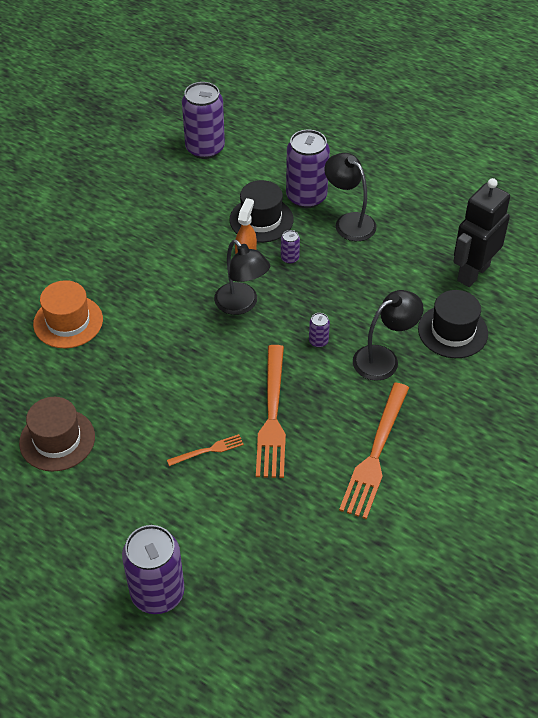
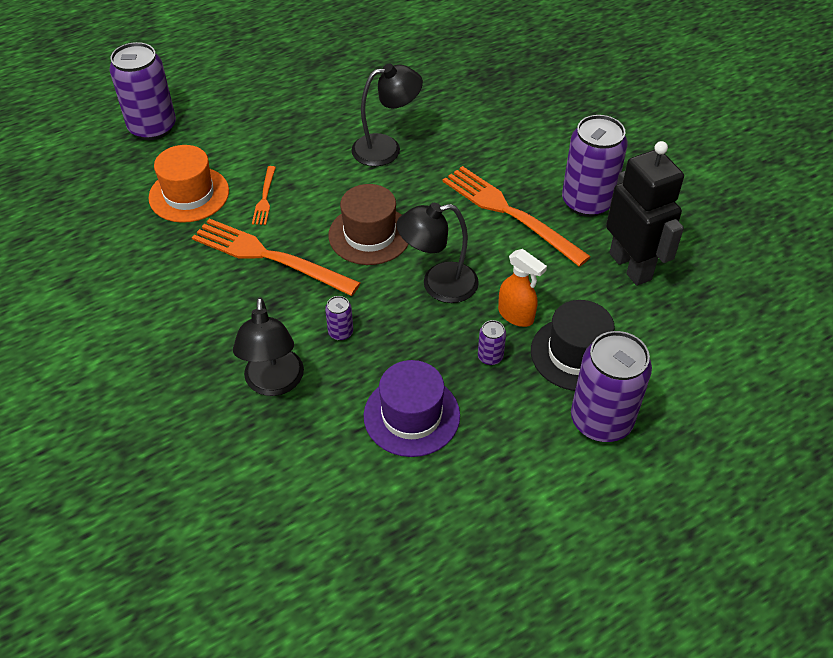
camera: 115 degrees right, 0 degrees up
(57, 440) = (351, 109): brown hat -> brown hat (369, 235)
(68, 322) = (493, 147): orange hat -> orange hat (189, 194)
(205, 148) = (750, 343): purple can -> purple can (587, 202)
(349, 222) = (527, 450): black lamp -> black lamp (386, 148)
(360, 280) = (411, 415): none -> purple hat
(375, 453) = (160, 320): orange fork -> orange fork (510, 213)
(452, 331) = (266, 477): black hat -> none
(473, 273) = (349, 559): black robot -> black robot (630, 266)

